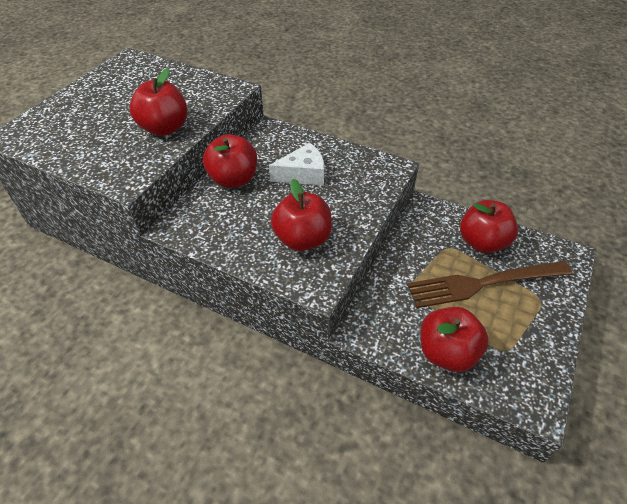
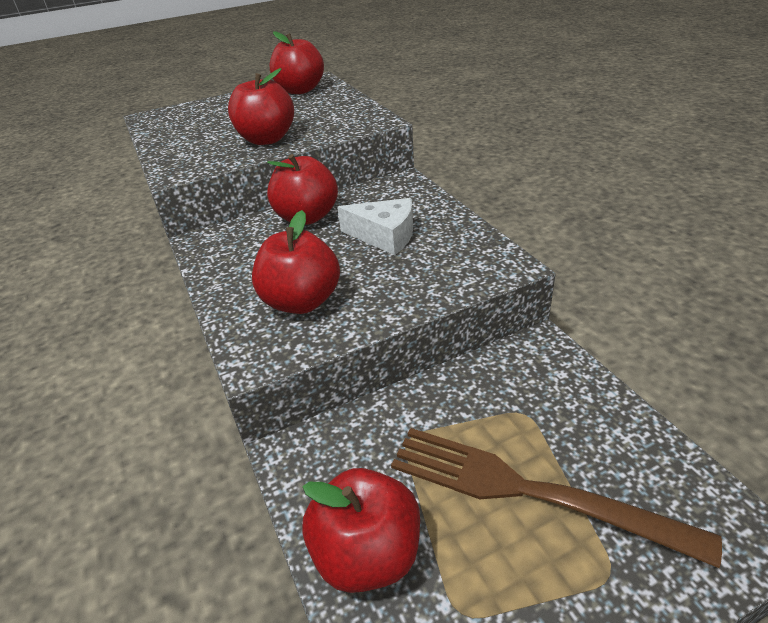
camera: 40 degrees right, 10 degrees down
(482, 242) = (587, 432): red apple -> red apple (300, 90)

